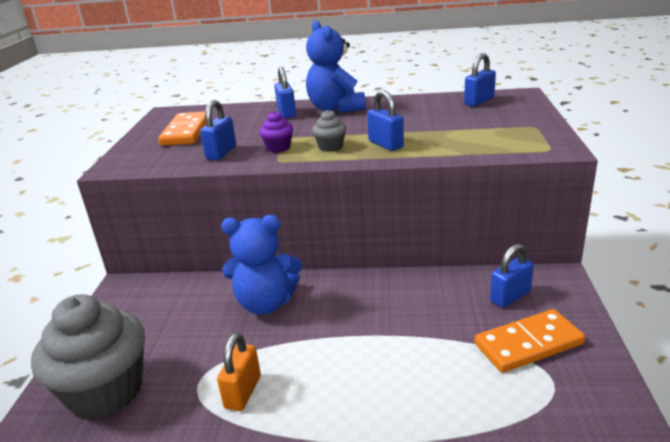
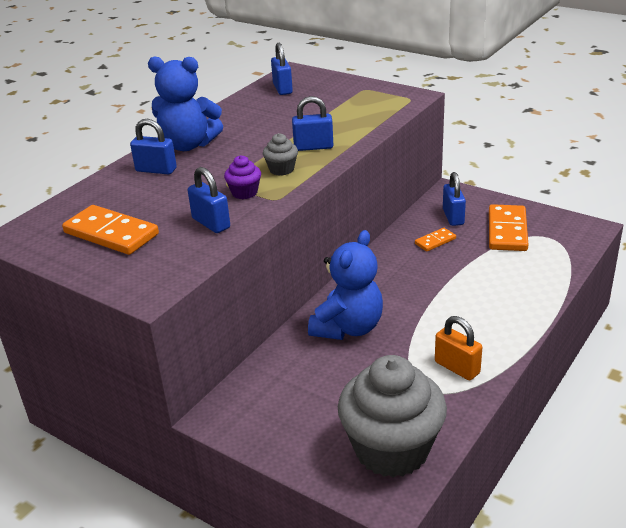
camera: 60 degrees left, 5 degrees up
(451, 301) = (435, 241): none -> orange domino

